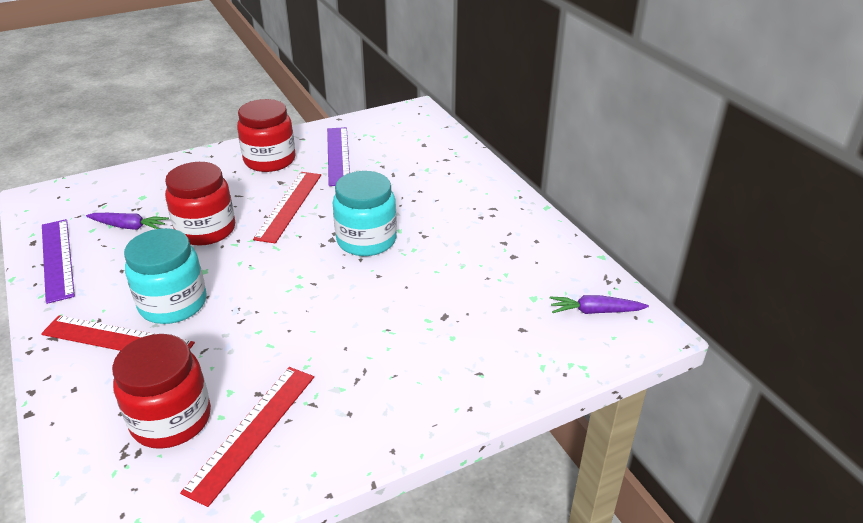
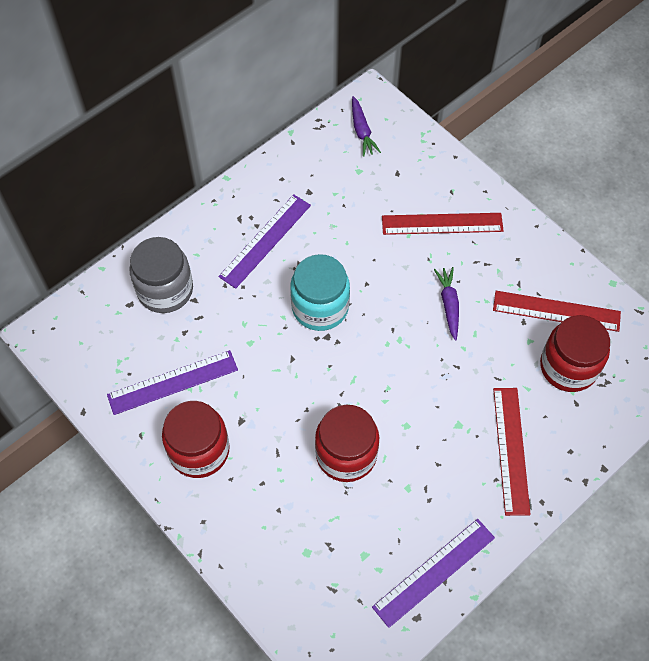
camera: 105 degrees left, 25 degrees up
(129, 227) = (363, 533): purple carrot -> purple carrot (449, 304)
(173, 304) = (456, 428): turquoise jar -> none
(289, 206) = (283, 394): red ruler -> red ruler (442, 223)
(429, 161) = (165, 290): none -> grey jar
(460, 219) = (265, 241): none -> purple ruler

